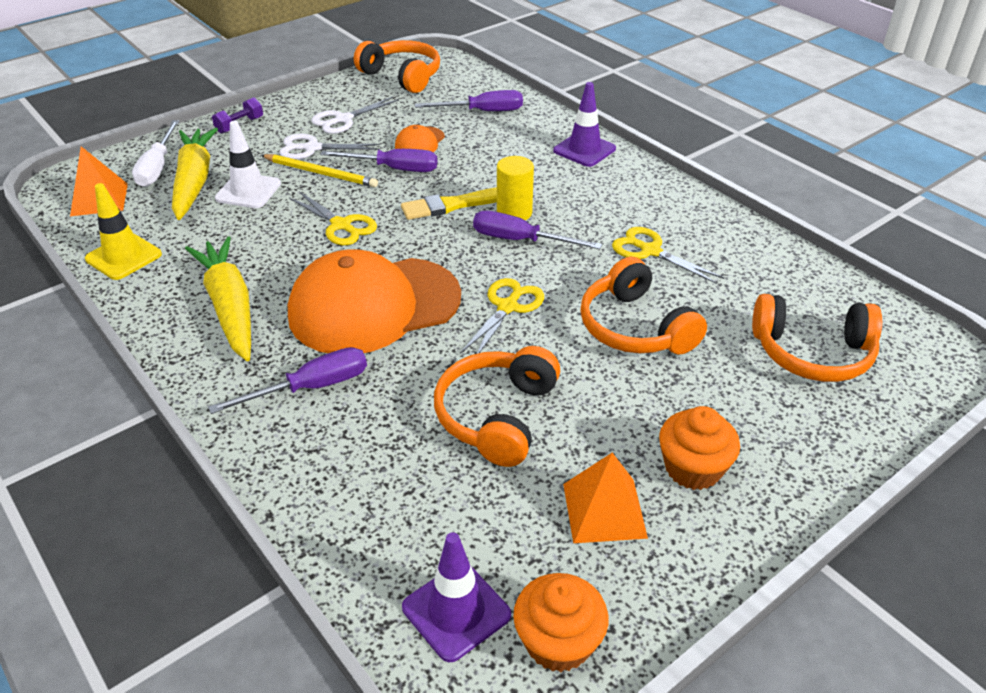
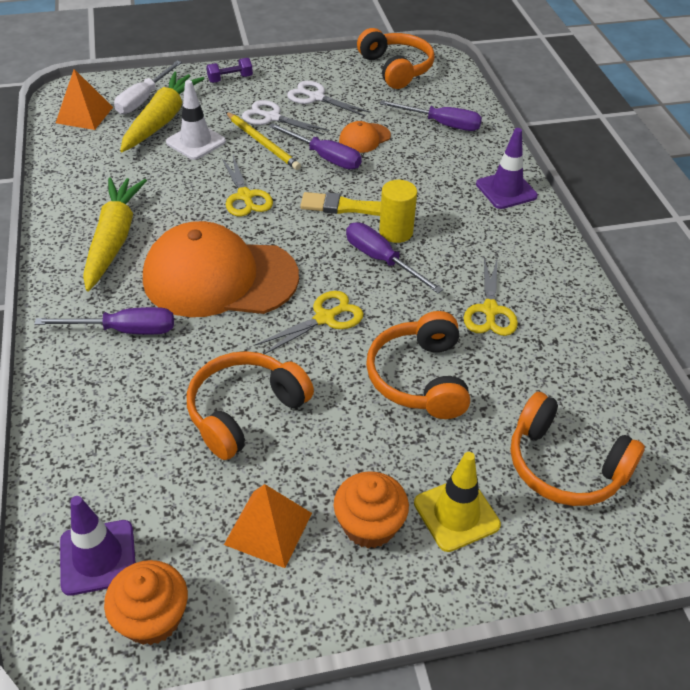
camera: 25 degrees right, 5 degrees up
(123, 257) = (69, 170): yellow traffic cone -> yellow traffic cone (456, 514)
(343, 119) = (316, 97): white scissors -> white scissors turned 45 degrees clockwise
(650, 251) = (490, 310): yellow scissors -> yellow scissors turned 150 degrees counterclockwise

